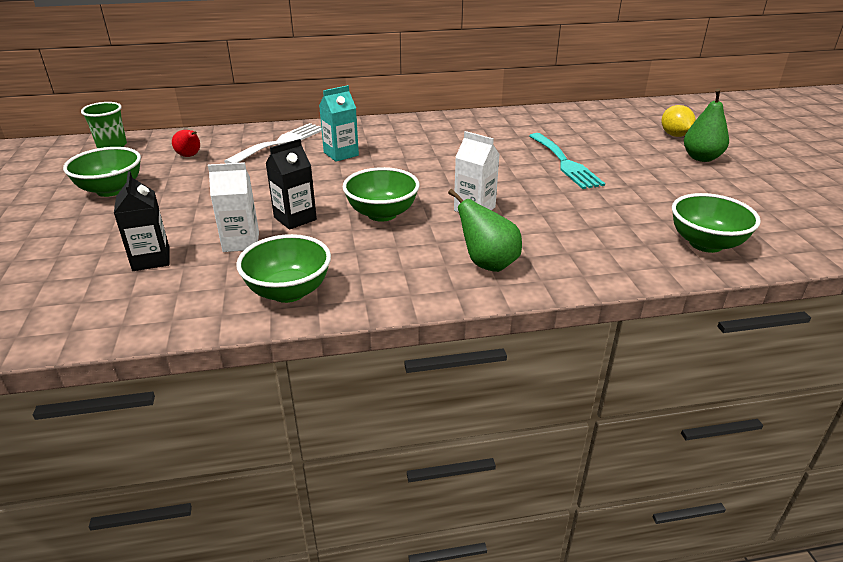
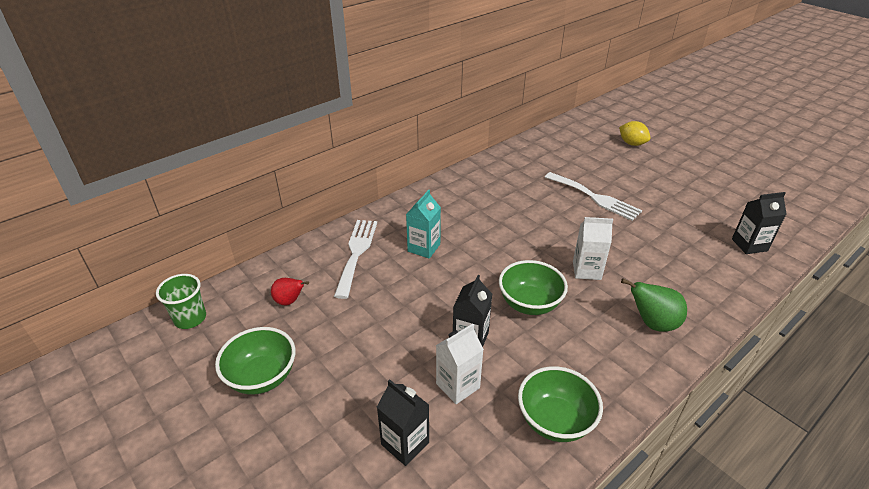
camera: 30 degrees left, 5 degrees up
(565, 163) = (595, 197): turquoise fork -> white fork
(701, 158) = (669, 162): green pear -> none
(706, 244) = (749, 245): green bowl -> black carton

